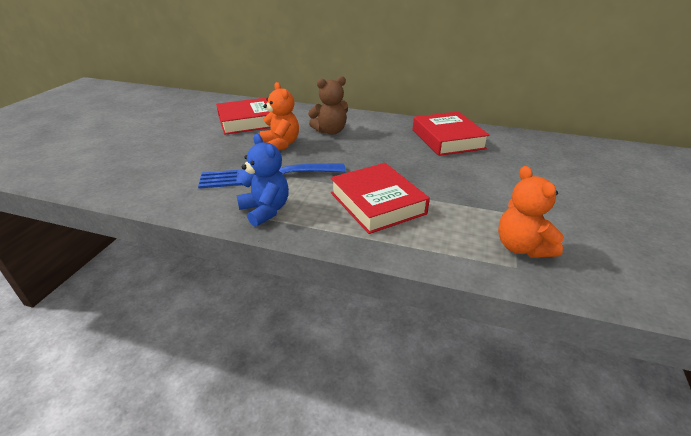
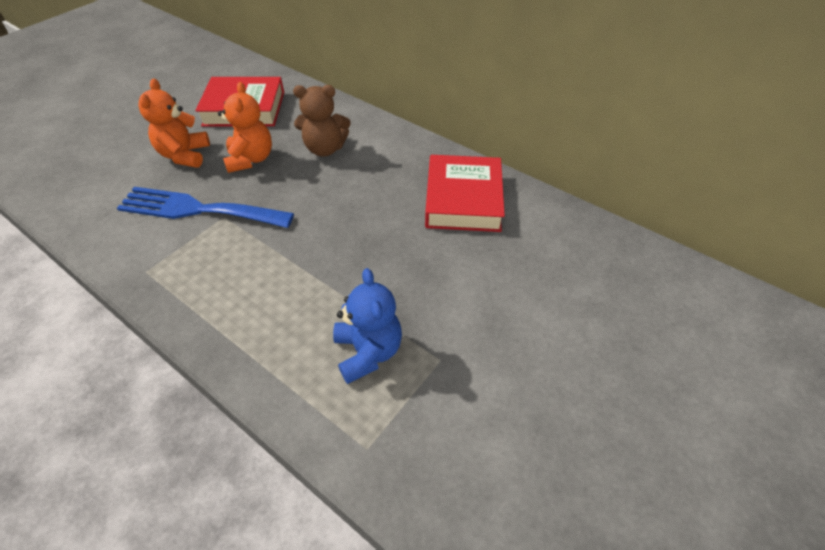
camera: 20 degrees right, 15 degrees up
(265, 210) = (160, 265): blue teddy bear -> blue teddy bear (368, 352)
(377, 203) = (287, 290): red book -> none
(521, 247) = (400, 419): orange teddy bear -> orange teddy bear (185, 155)

